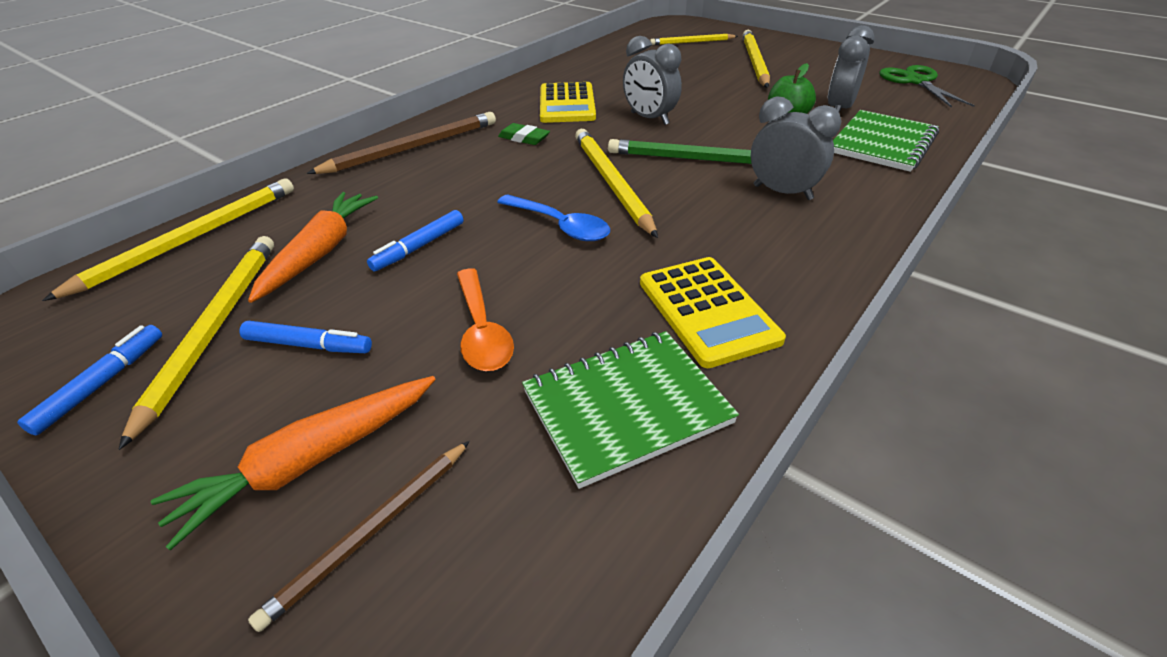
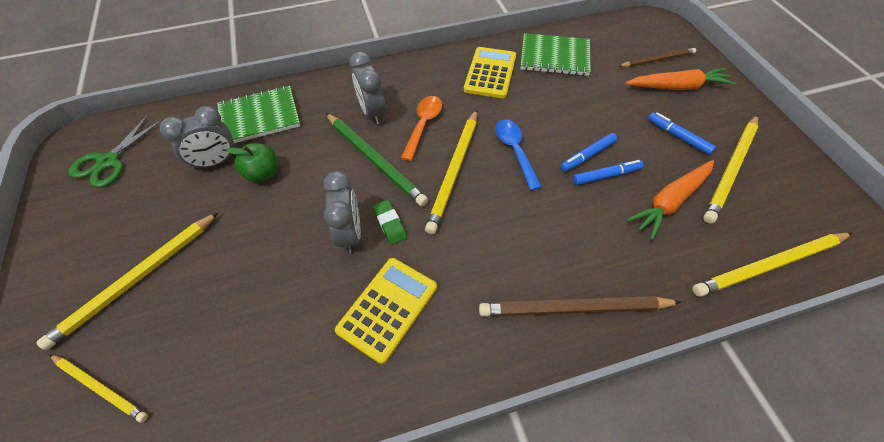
camera: 145 degrees left, 15 degrees up
(102, 383) = (781, 160): blue marker -> blue marker (587, 156)
(482, 330) = (593, 107): orange spoon -> orange spoon (423, 125)
(524, 138) = (470, 266): green eraser -> green eraser (390, 224)

